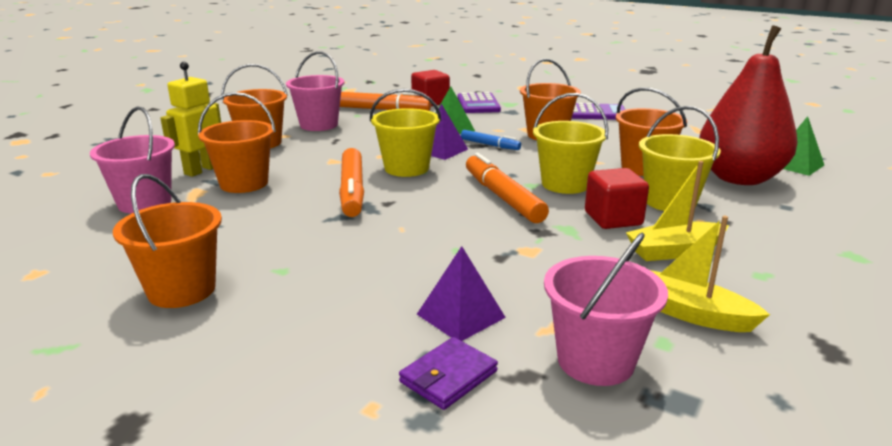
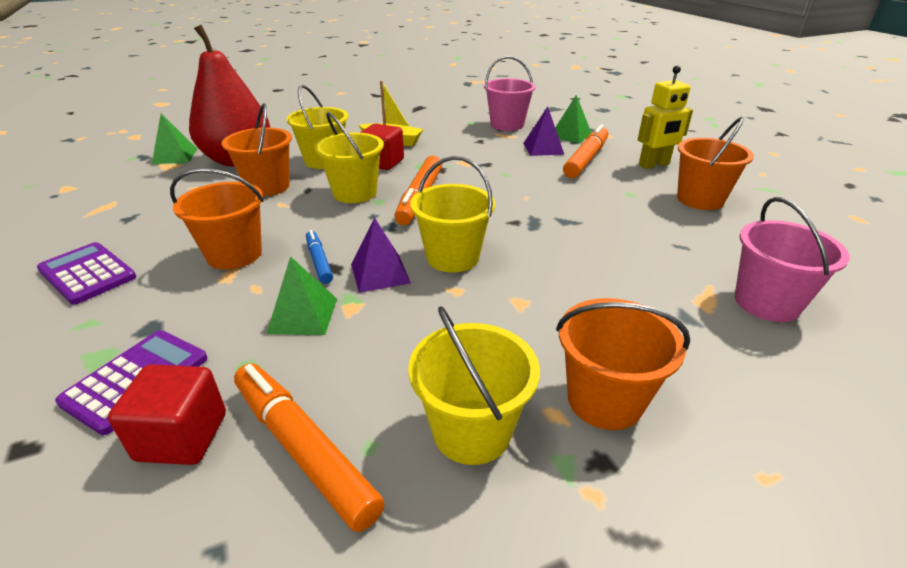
camera: 145 degrees left, 10 degrees up
(201, 170) = (705, 349): yellow robot -> yellow robot (654, 165)
(244, 183) = (646, 297): orange bucket -> none
(319, 125) = (471, 431): pink bucket -> yellow bucket
(352, 191) = (534, 245): orange marker -> orange marker (586, 159)
(448, 376) = (570, 135): purple wallet -> green pyramid
(690, 313) = (442, 125): yellow boat -> none

